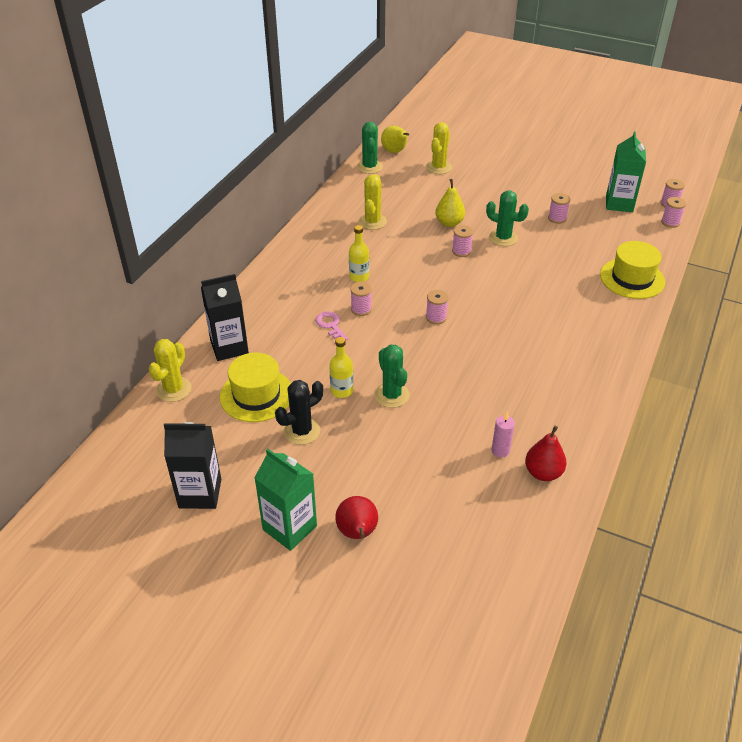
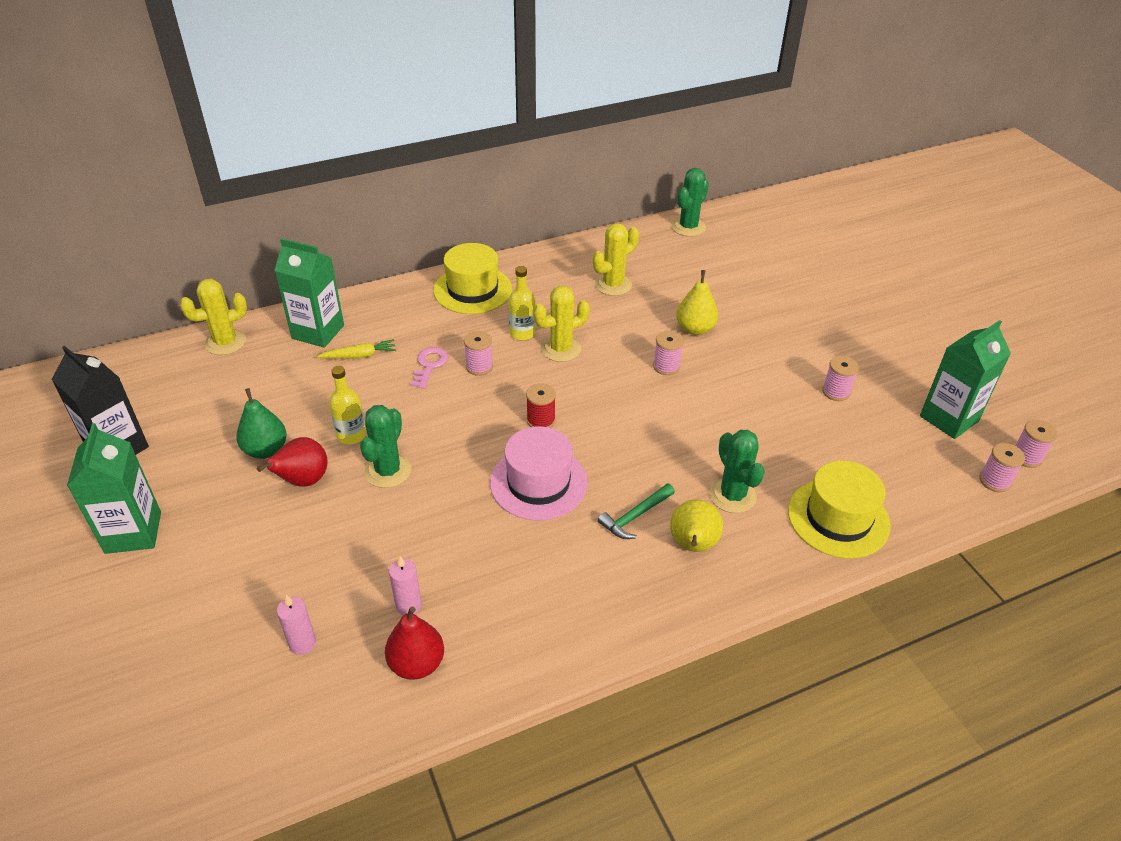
camera: 40 degrees right, 0 degrees up
(229, 347) = (318, 332): black carton -> green carton
(256, 395) = (278, 390): yellow hat -> yellow hat (472, 290)
(278, 345) = (359, 356): none -> yellow carrot
(302, 431) = (266, 450): black cactus -> green pear
(357, 533) = (173, 582): red pear -> red pear (303, 481)
(395, 151) = (739, 224): yellow pear -> yellow pear (692, 545)
(436, 317) = (541, 420): pink spool -> red spool
(438, 167) = (766, 263): yellow cactus -> yellow cactus (561, 349)
(474, 507) = (302, 643): none -> pink candle
(479, 349) = (538, 483): none -> pink hat
(503, 238) = (736, 378): green cactus -> green cactus (732, 495)
(547, 335) = (635, 516): none -> green hammer

